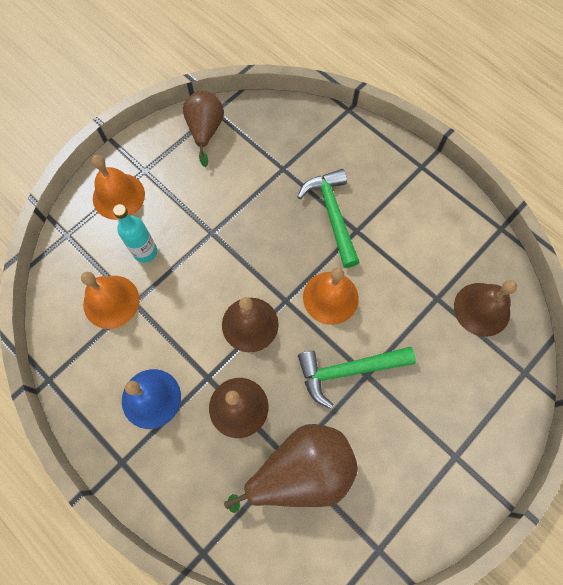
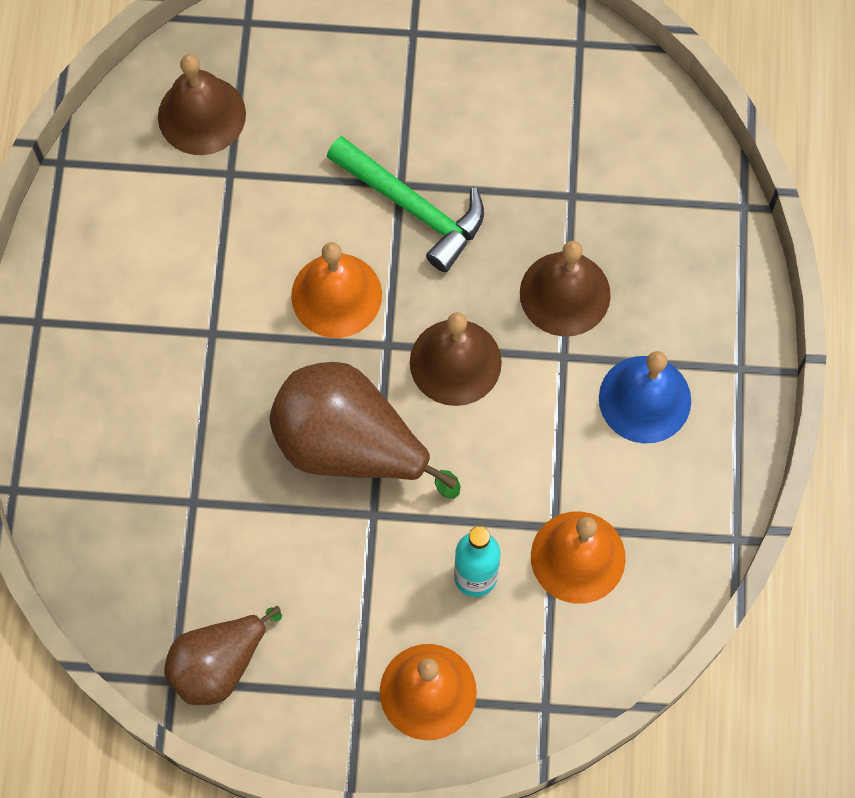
camera: 130 degrees left, 0 degrees up
(301, 471) = (572, 174): brown pear -> brown pear (350, 446)
(332, 214) = (213, 381): green hammer -> none

